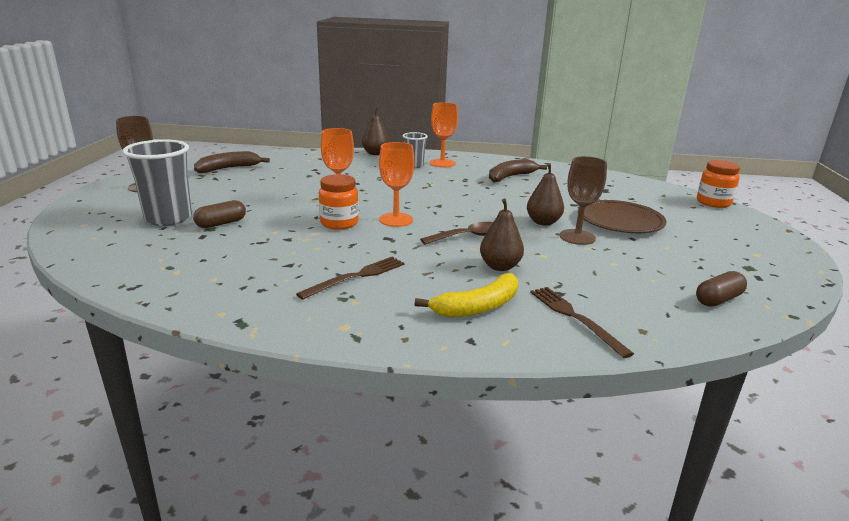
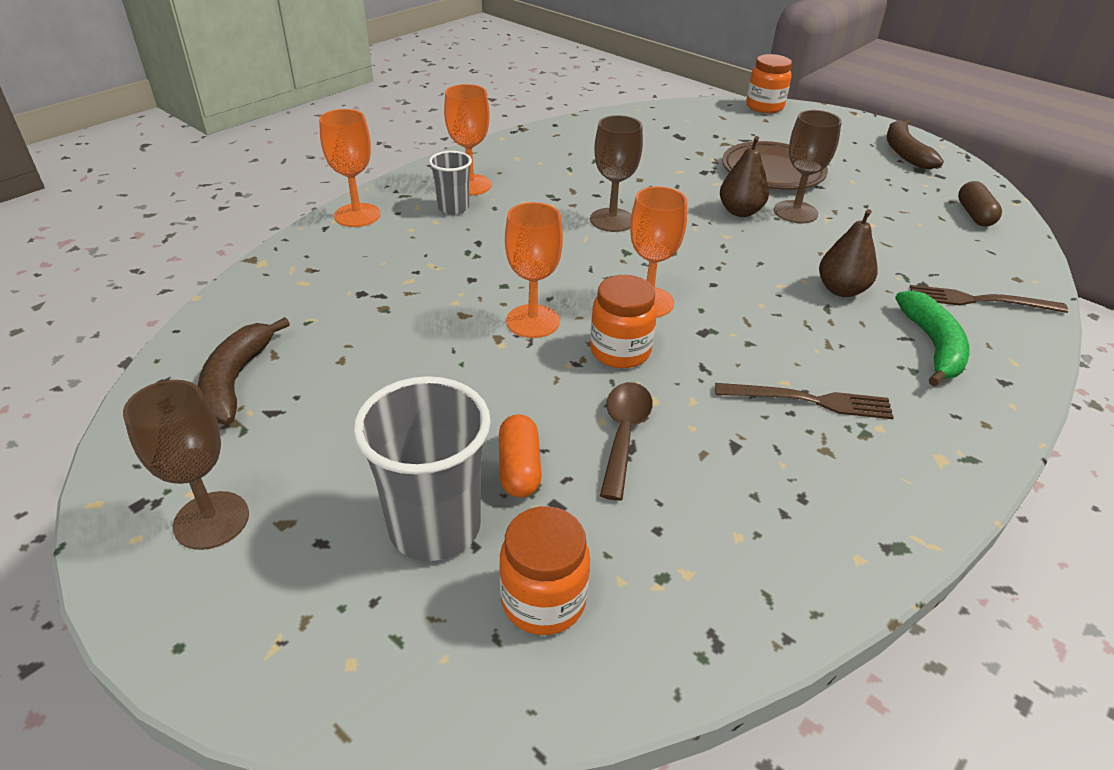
camera: 55 degrees left, 15 degrees up
(137, 247) = (543, 601): none -> orange jar
(221, 223) = (519, 468): brown capsule -> orange capsule
(356, 277) = (809, 401): brown fork -> brown fork turned 105 degrees clockwise
(375, 153) = (357, 215): brown pear -> orange goblet
(466, 196) = (612, 220): none -> brown goblet
(468, 236) = (744, 274): brown spoon -> brown spoon (624, 435)
(478, 307) = (932, 346): yellow banana -> green banana
(510, 177) = (578, 166): brown banana -> brown banana (904, 152)

